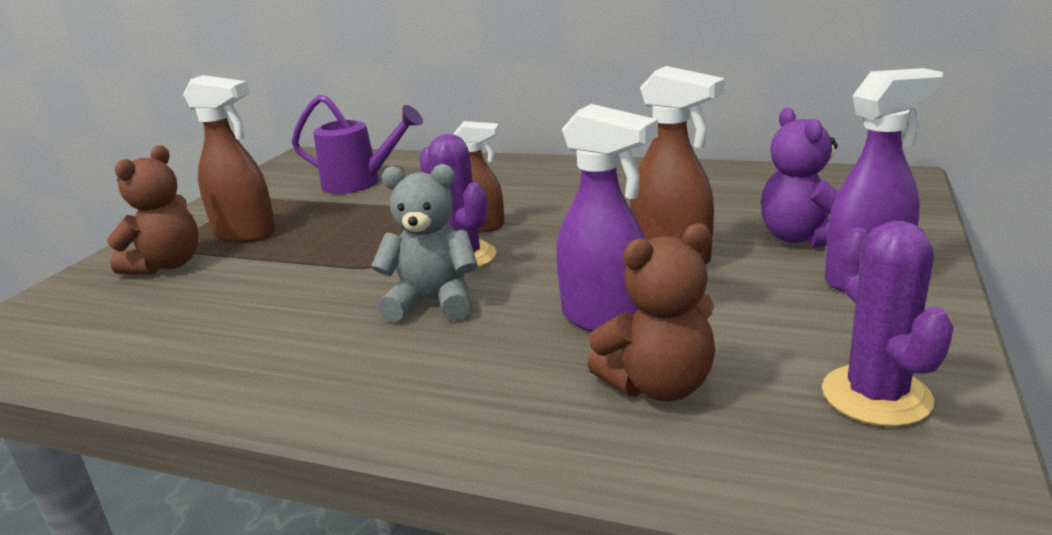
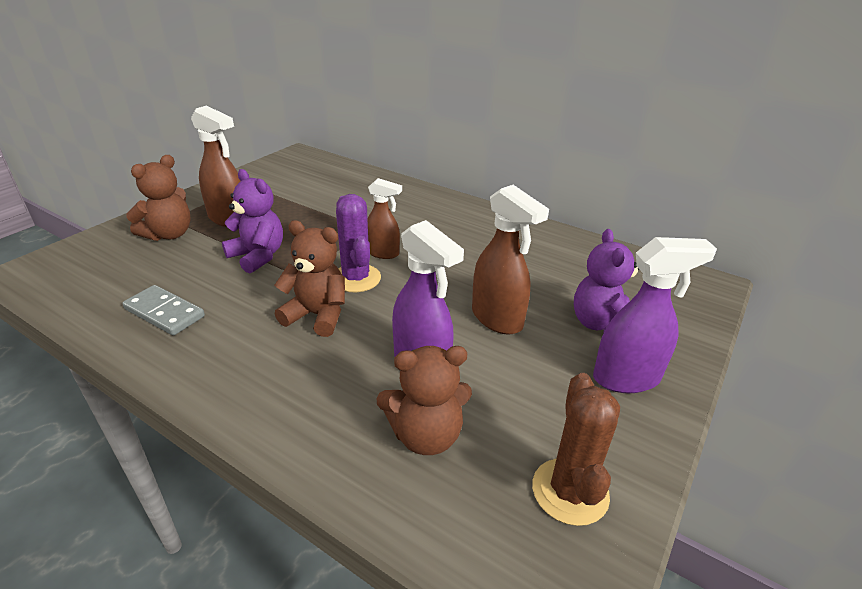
camera: 10 degrees right, 10 degrees up
(211, 344) = (165, 313): none -> grey domino
(311, 262) = (258, 256): none -> purple teddy bear
(360, 183) = (323, 190): purple watering can -> none
(433, 302) = (317, 315): grey teddy bear -> brown teddy bear
(876, 396) = (570, 491): purple cactus -> brown cactus

